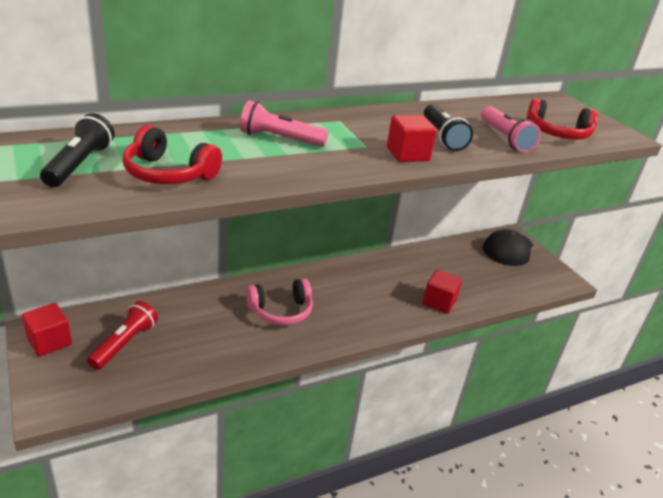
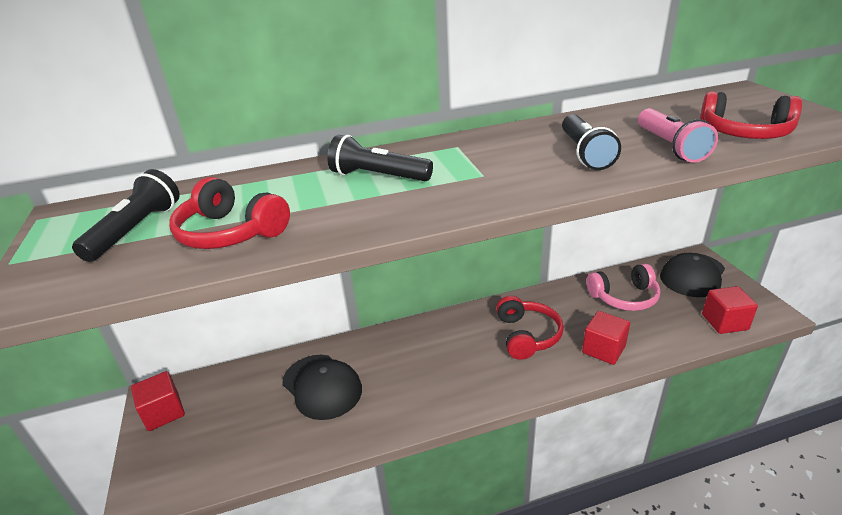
camera: 15 degrees right, 0 degrees up
(125, 344) = (238, 413): red flashlight -> none
(200, 323) = (322, 386): none -> black cap
(280, 139) = (378, 176): pink flashlight -> black flashlight
(281, 311) = (413, 368): pink headphones -> pink headphones (624, 297)
(376, 289) = (527, 335): none -> red headphones
(407, 154) = (535, 180): red cube -> red cube (724, 322)

